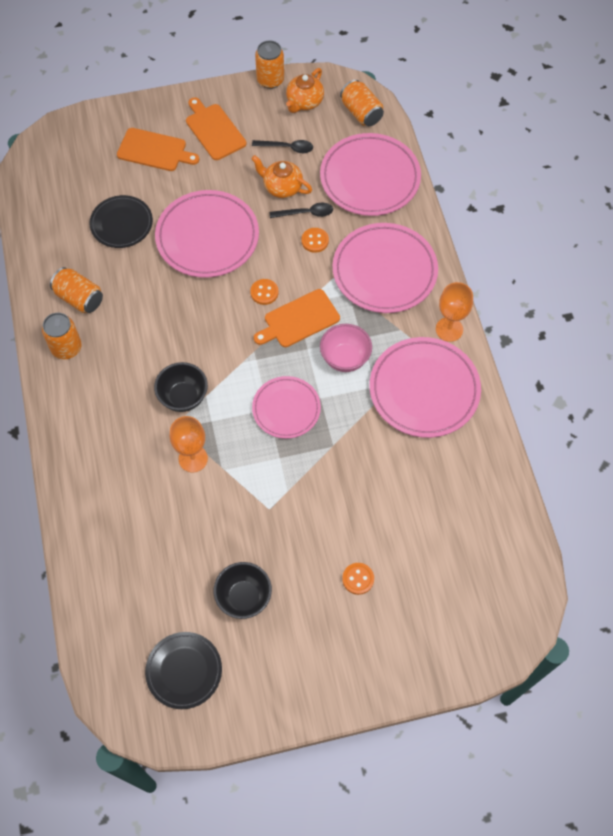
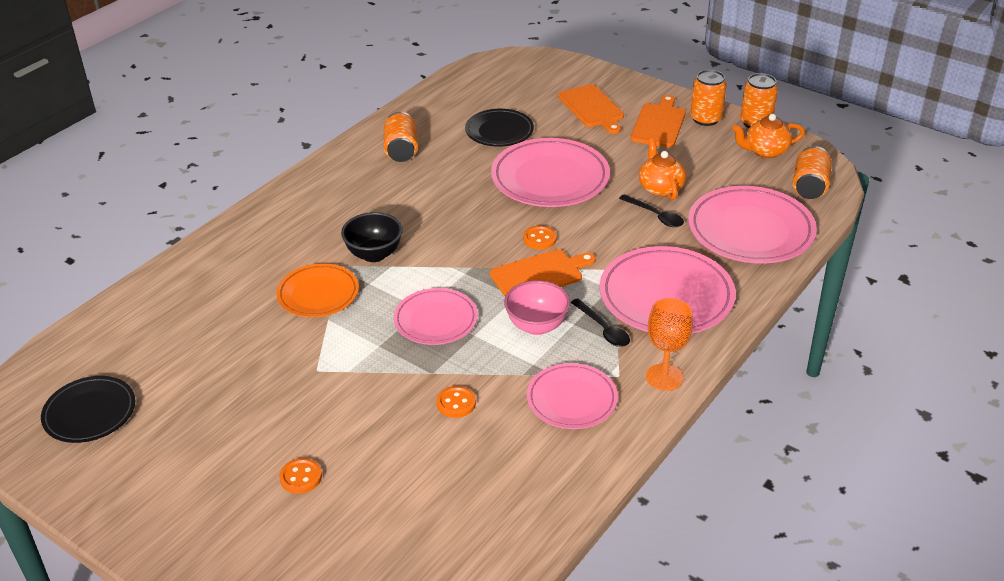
camera: 50 degrees right, 25 degrees down
(66, 348) = (346, 170): orange can -> orange can (705, 119)
(193, 458) = (318, 294): orange goblet -> orange plate
(244, 597) = (204, 408): black bowl -> none
(287, 148) = (704, 168): black spoon -> black spoon (603, 329)
(299, 320) = (539, 274): orange cutting board -> orange cutting board turned 135 degrees clockwise
(315, 241) = (635, 237): orange button -> orange button (456, 403)
(424, 390) = (571, 400): pink plate -> pink plate, size x0.61

